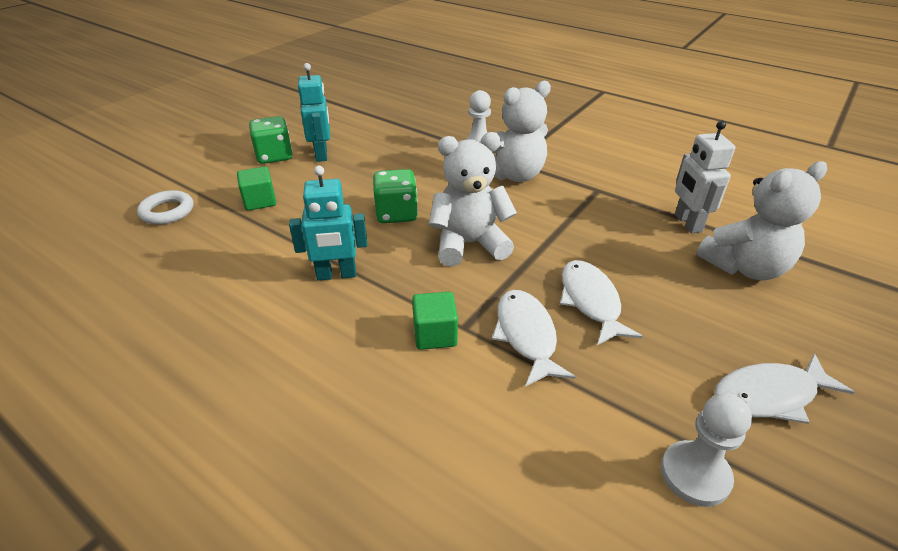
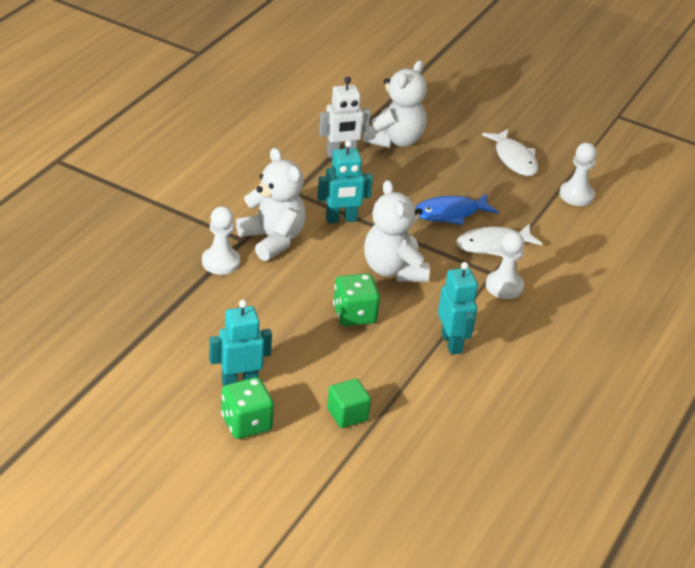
camera: 100 degrees left, 0 degrees up
(167, 211) = (379, 484): white ring -> none
(435, 334) = (504, 286): green cube -> white pawn
(556, 215) = (341, 219): none -> turquoise robot
(590, 301) = (450, 213): white fish -> blue fish
(744, 267) = (395, 140): white teddy bear -> white teddy bear turned 60 degrees clockwise

